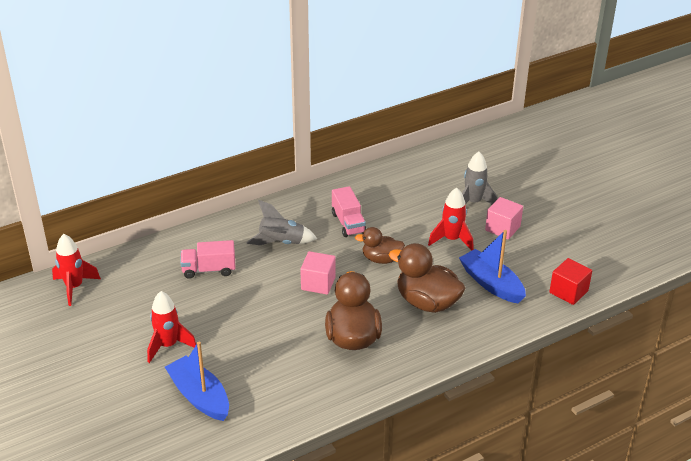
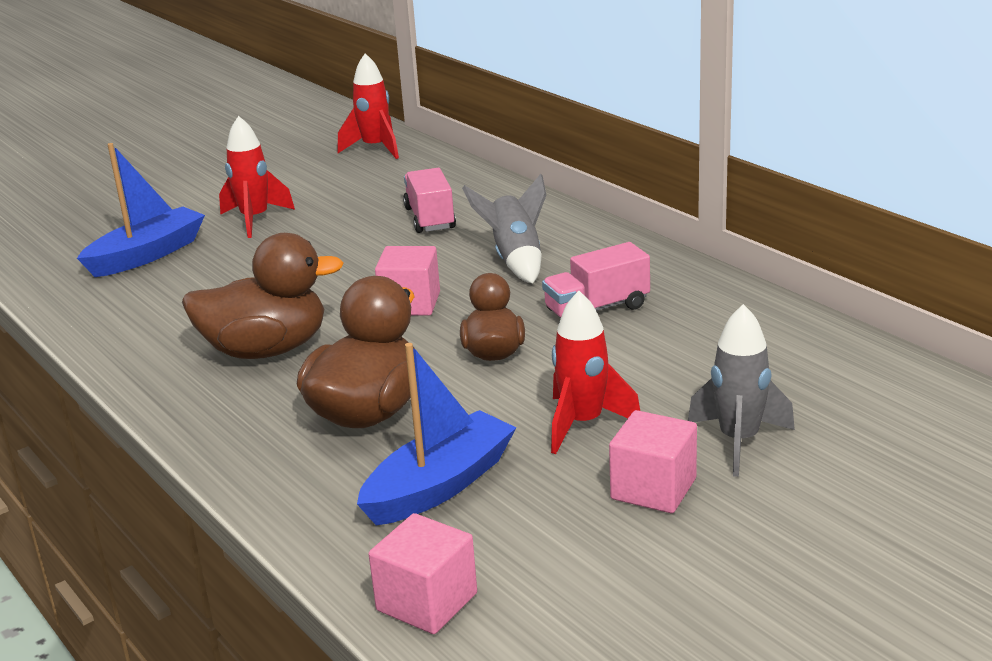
camera: 85 degrees right, 10 degrees down
(568, 292) = (427, 602): red cube -> pink cube

